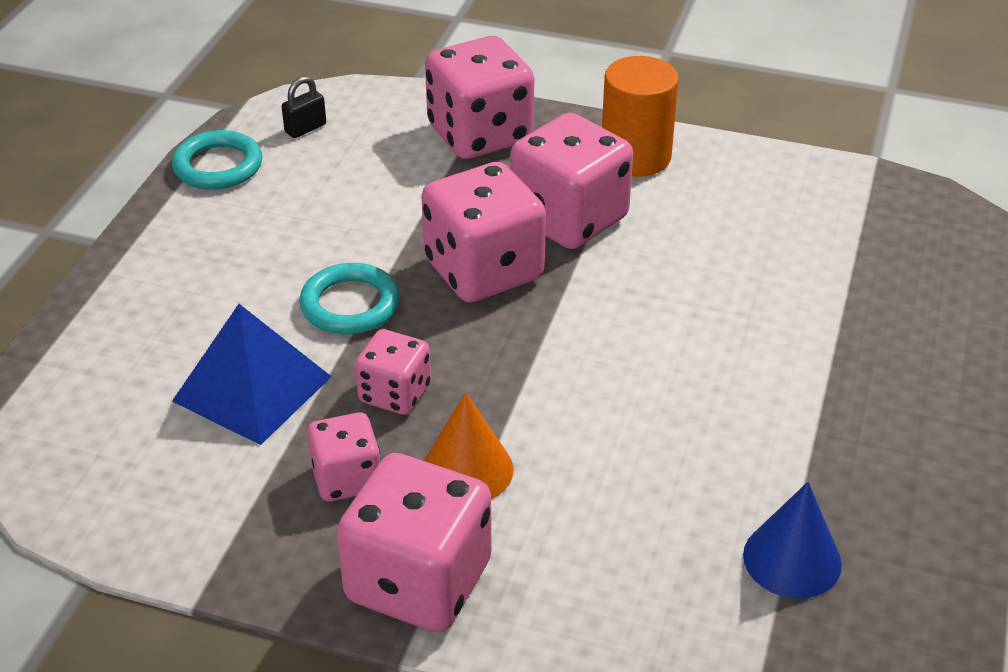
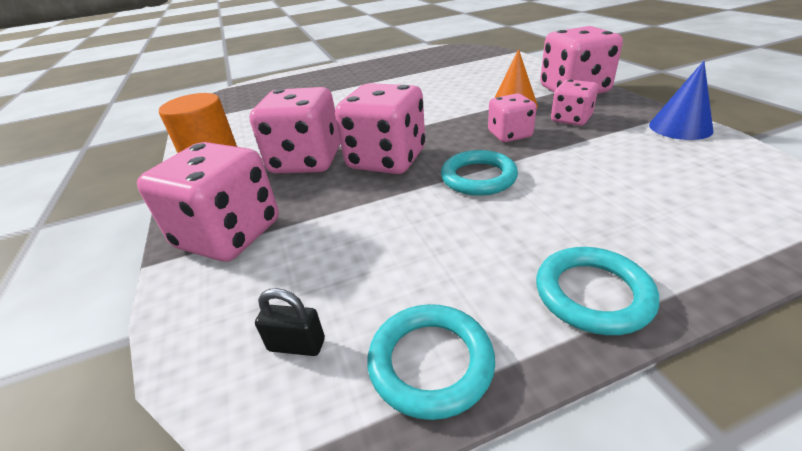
camera: 125 degrees left, 5 degrees down
(153, 254) = (592, 294): none -> turquoise ring
(252, 388) = (587, 165): blue pyramid -> none
(792, 559) = (447, 65): blue cone -> blue cone (680, 127)

